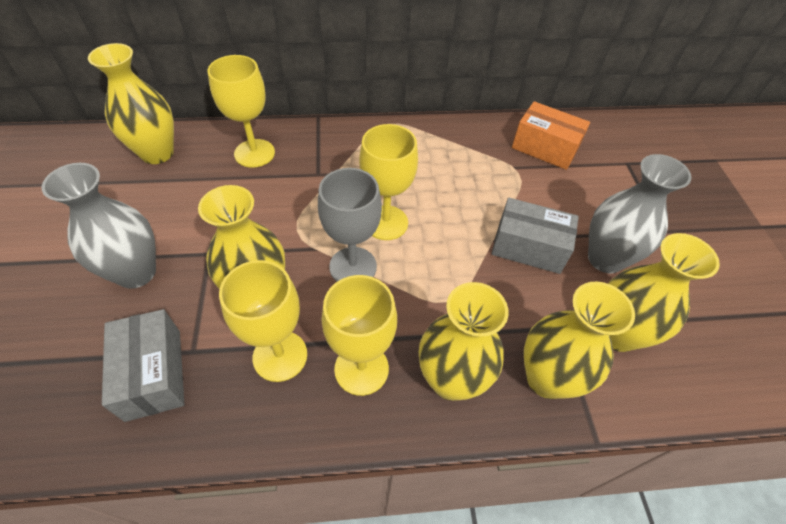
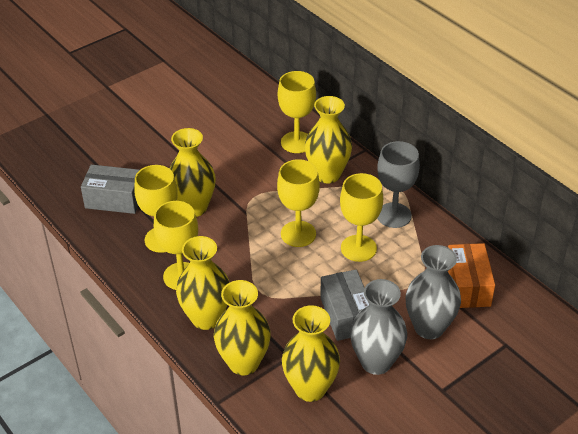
camera: 60 degrees right, 10 degrees down
(136, 272) = (164, 154): grey vase -> grey vase (429, 327)
(153, 374) = (114, 199): grey box -> grey box turned 60 degrees clockwise
(157, 153) = (253, 103): yellow vase -> yellow vase (327, 174)
(353, 266) = (248, 237): grey goblet -> grey goblet (394, 215)
(444, 189) = (358, 248): none -> yellow goblet

